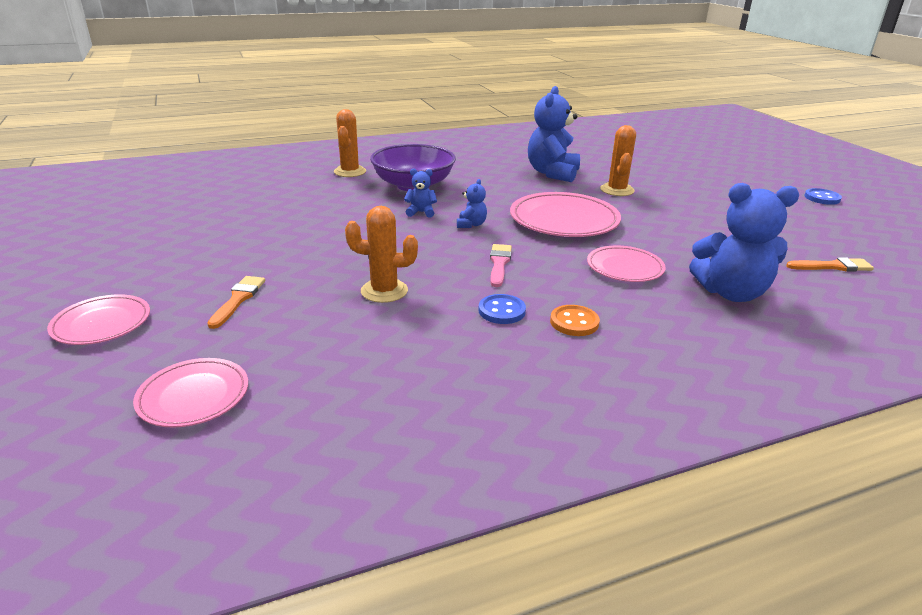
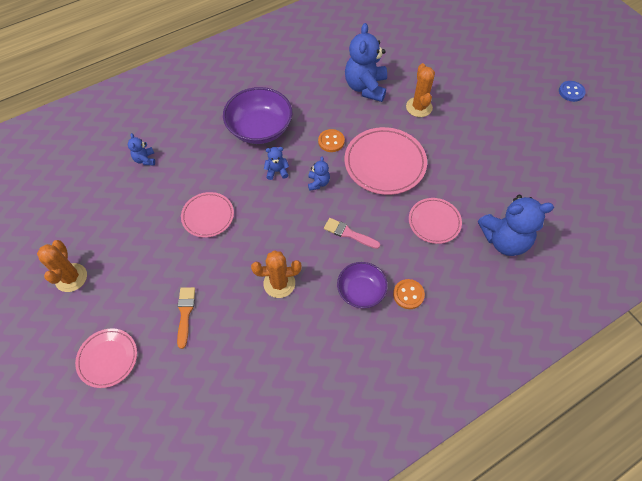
camera: 10 degrees left, 30 degrees up
(194, 396) = (200, 416): pink plate -> pink plate (208, 216)
(266, 190) = (145, 159): none -> blue teddy bear
(350, 172) = (202, 114): orange cactus -> orange cactus (71, 277)
(498, 200) = (331, 141): none -> orange button
(499, 264) = (349, 233): pink brush -> pink brush turned 60 degrees counterclockwise
(501, 311) = (361, 291): blue button -> purple bowl
(832, 266) = (571, 193): orange brush -> none

